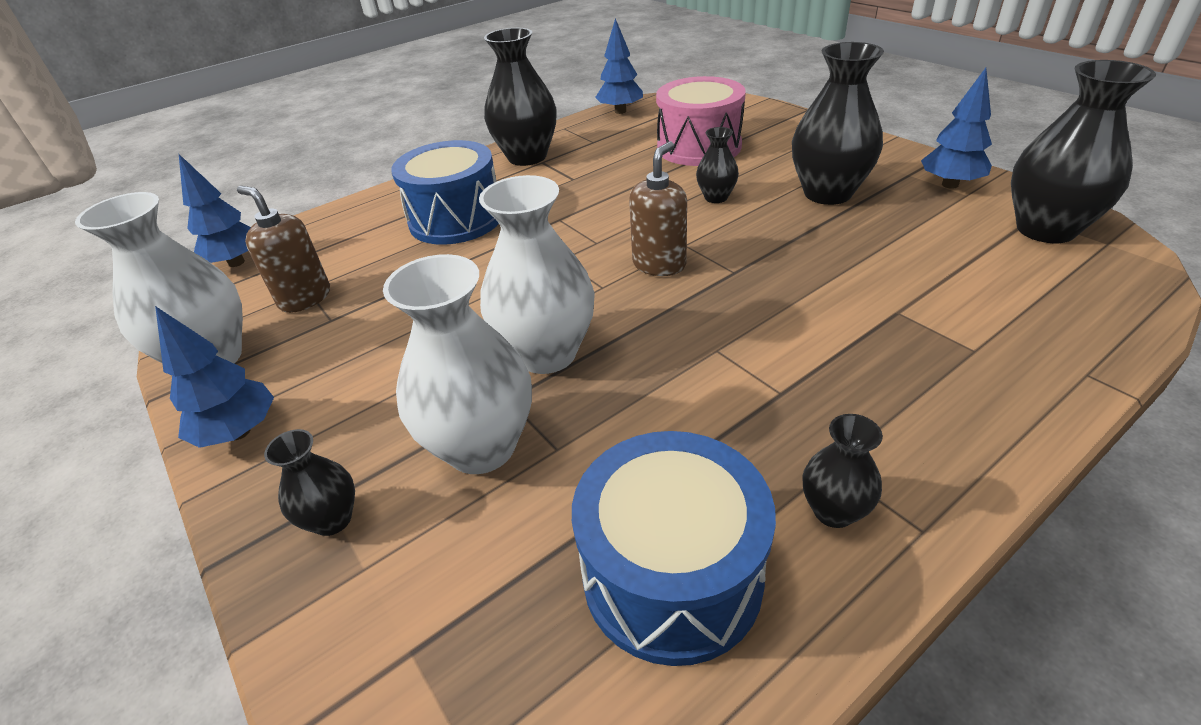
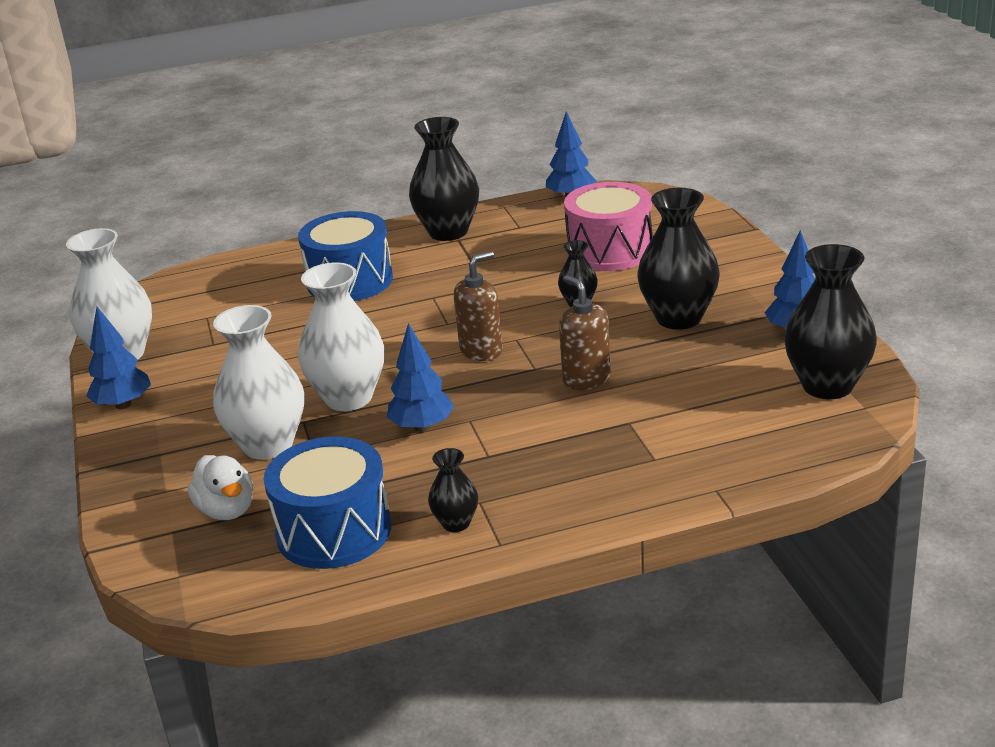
camera: 20 degrees right, 10 degrees down
(236, 262) = (164, 285): blue tree -> blue tree (422, 427)
(305, 298) = (202, 324): brown soap dispenser -> brown soap dispenser (586, 379)
(332, 519) = (159, 464): black vase -> none
(481, 581) = (227, 510): none -> white duck

